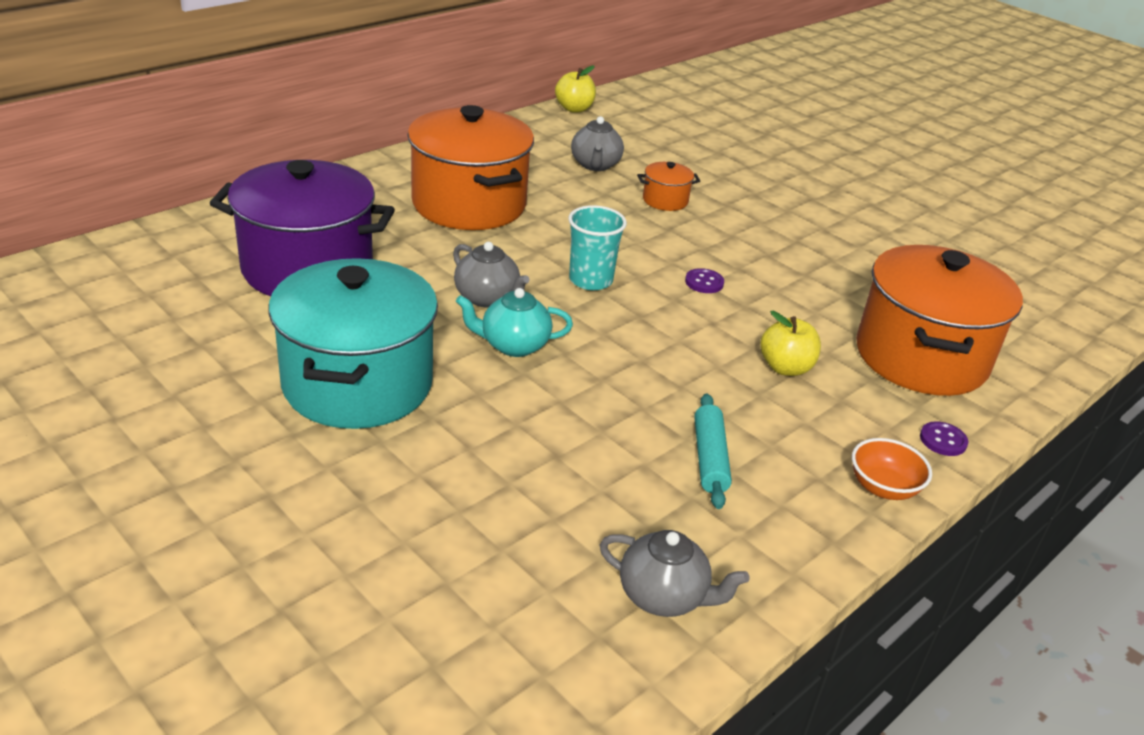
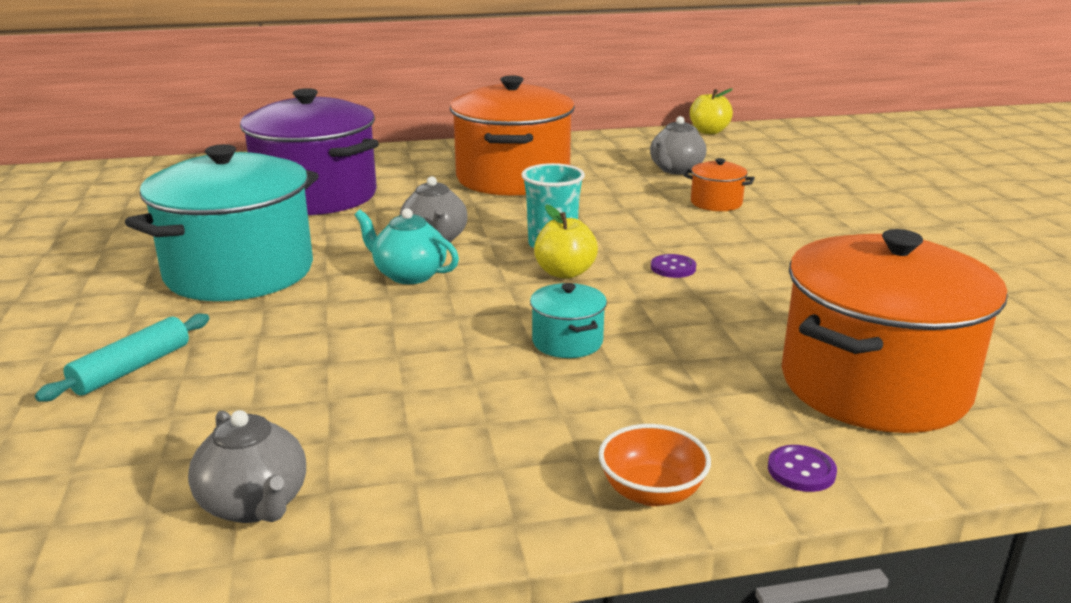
camera: 35 degrees right, 10 degrees down
(707, 379) = (567, 342): none -> turquoise pot
(709, 458) = (475, 405): turquoise rolling pin -> turquoise rolling pin (131, 368)
(785, 368) = (673, 353): yellow apple -> yellow apple (565, 273)

